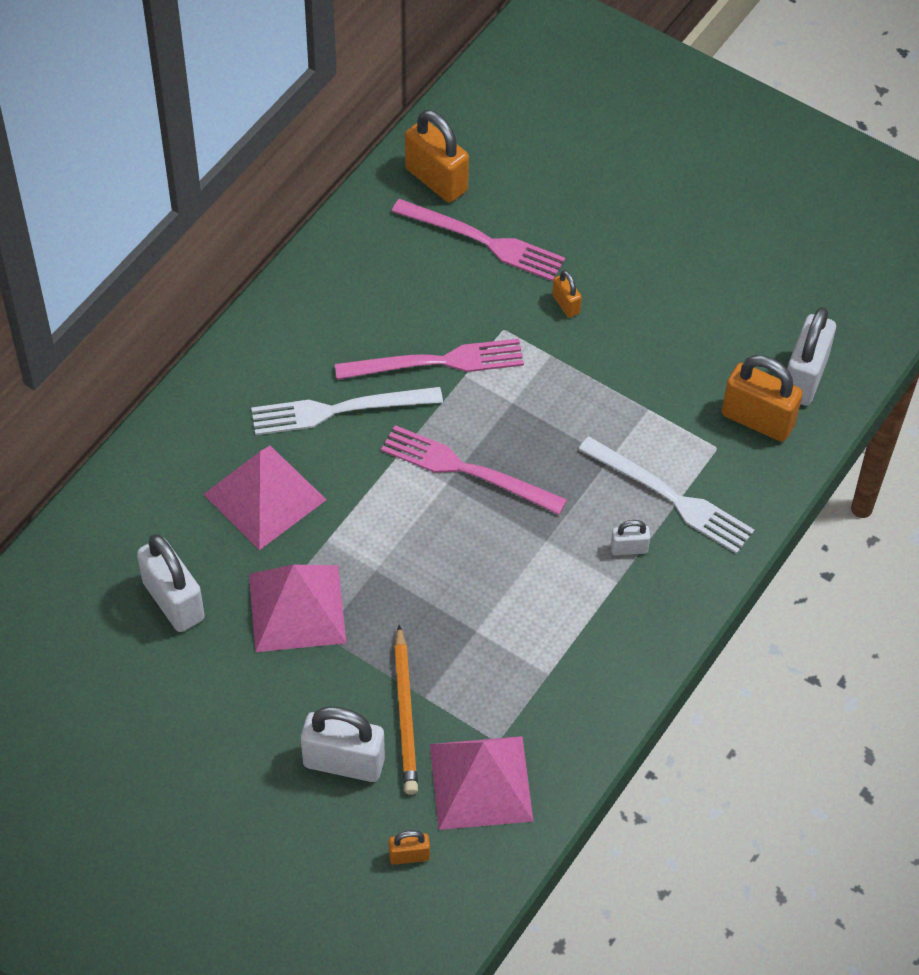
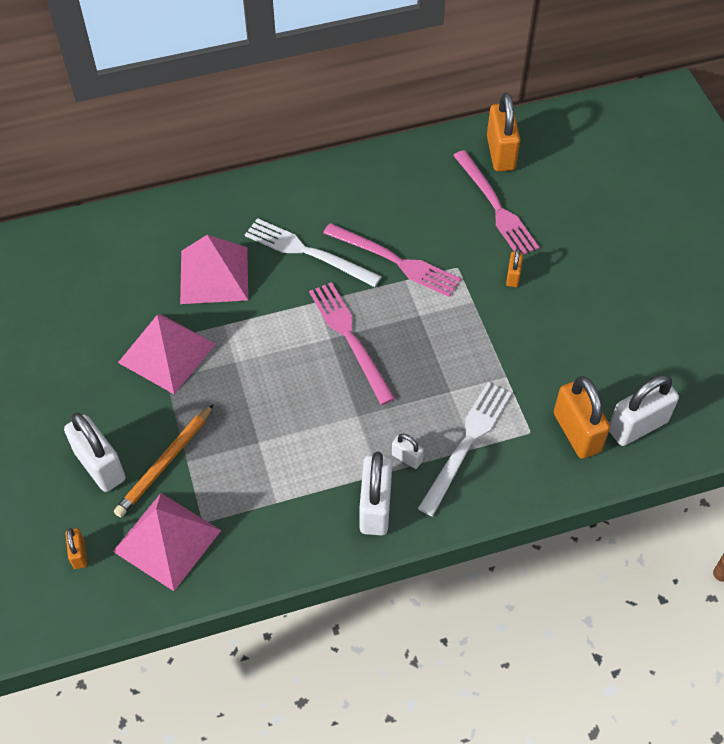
camera: 40 degrees right, 0 degrees up
(173, 601) = (103, 301): white padlock -> white padlock (375, 507)
(409, 855) = (79, 554): orange padlock -> orange padlock turned 45 degrees clockwise
(670, 497) = (466, 443): white fork -> white fork turned 135 degrees counterclockwise

